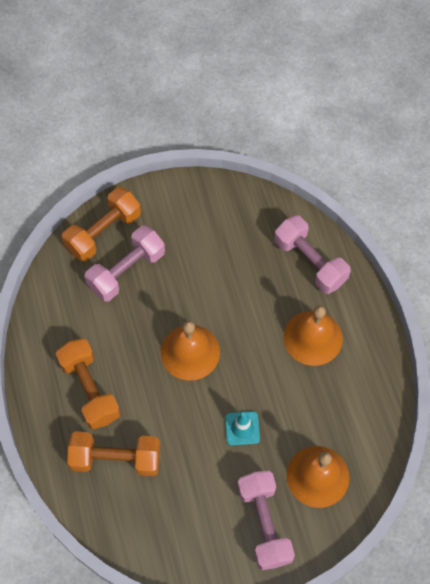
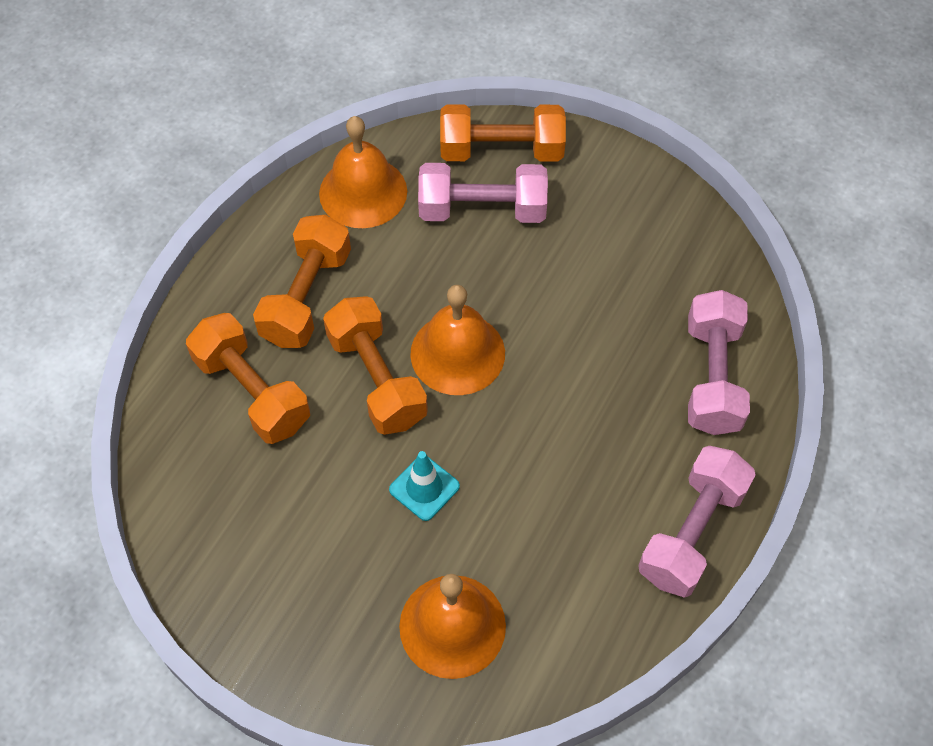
camera: 45 degrees right, 5 degrees down
(167, 398) = (377, 379): none -> orange dumbbell
(264, 524) = (331, 617): pink dumbbell -> pink dumbbell (692, 532)
(313, 337) = (621, 464): orange bell -> orange bell (363, 192)

